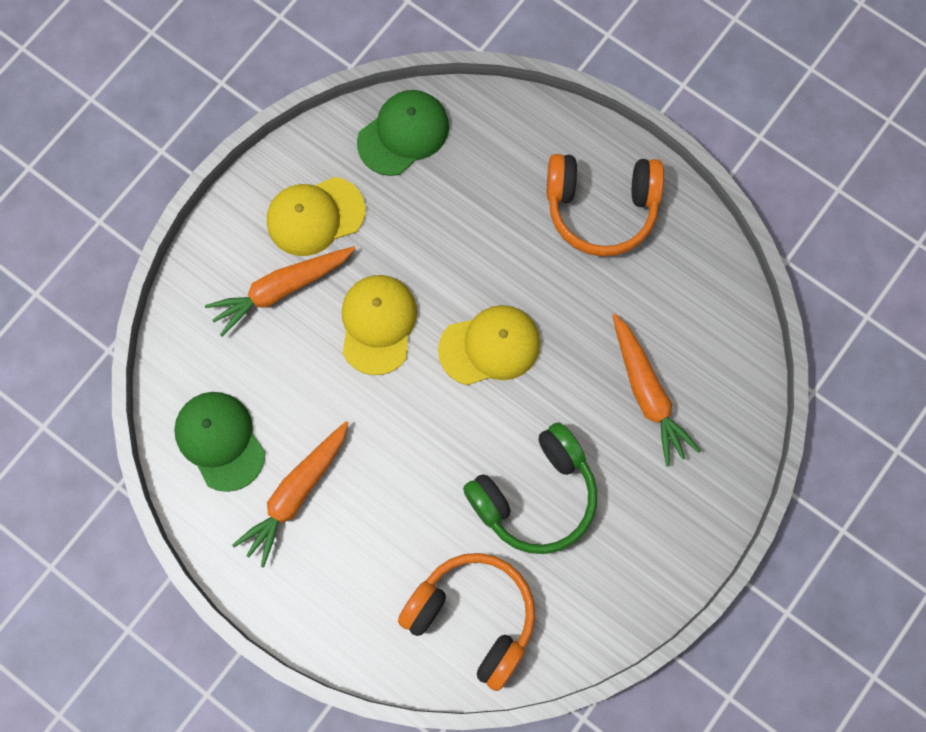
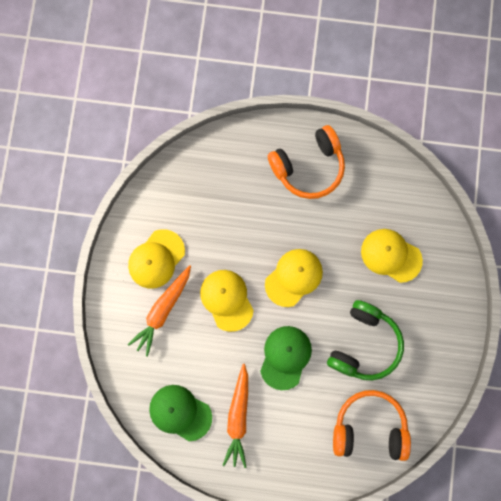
camera: 30 degrees left, 5 degrees up
(403, 134) = (177, 185): green cap -> green cap (285, 357)
(647, 393) = (391, 255): orange carrot -> yellow cap

